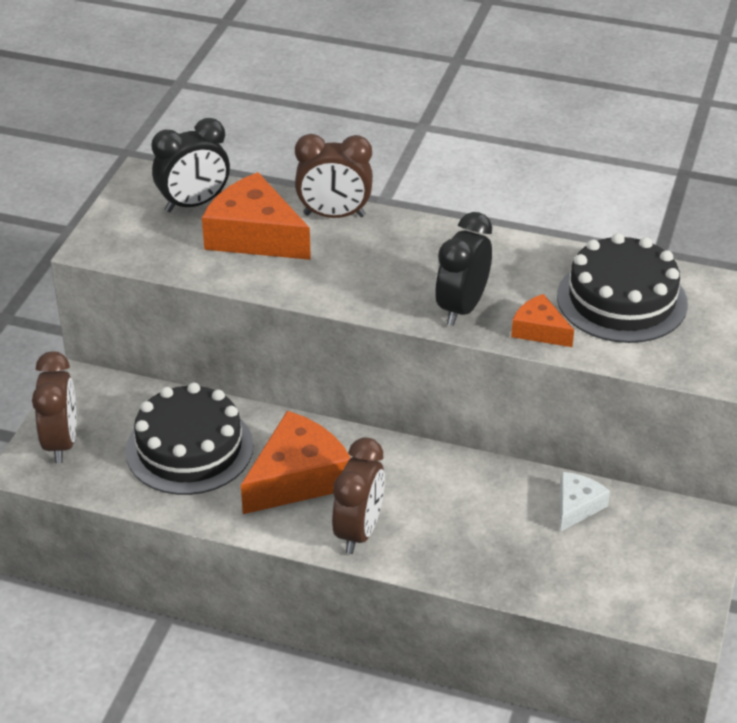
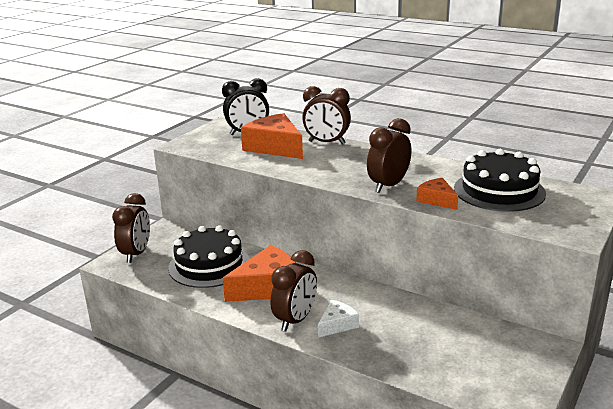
camera: 15 degrees right, 15 degrees down
(461, 308) = (388, 186): black clock -> brown clock
(577, 506) = (453, 325): white cheese -> white cheese (337, 324)

